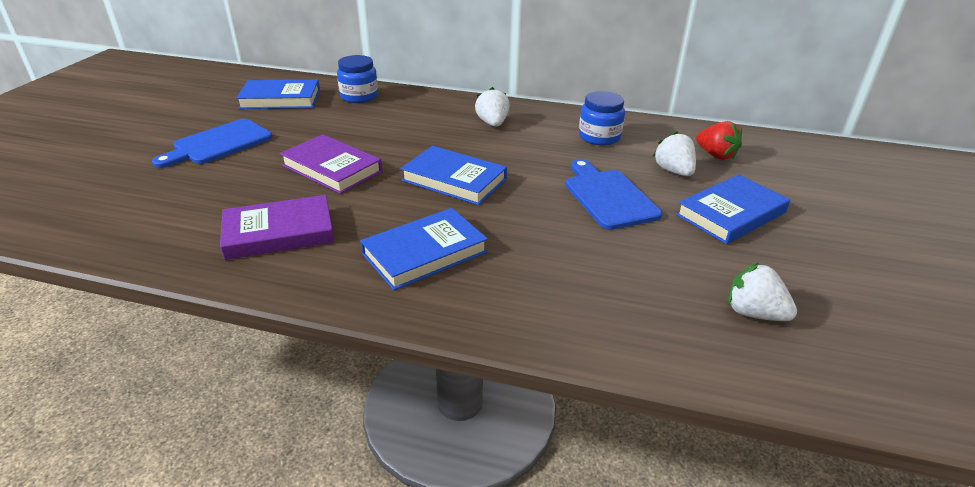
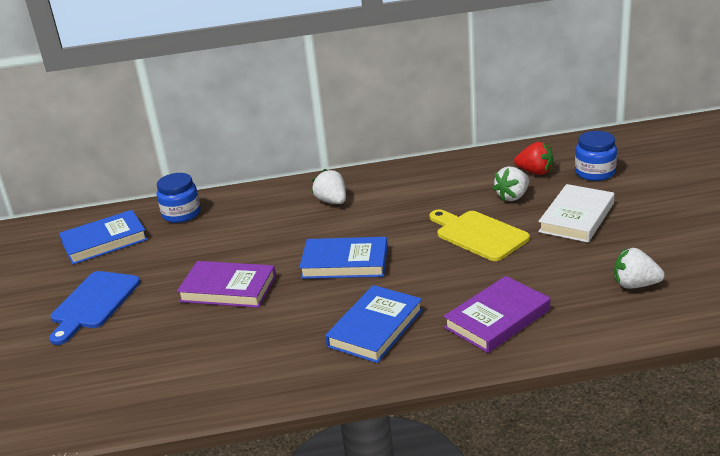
camera: 20 degrees left, 5 degrees down
(279, 232) = (240, 356): purple book -> purple book (497, 319)
(599, 137) = (433, 185): blue jar -> blue jar (595, 172)
(608, 196) = (478, 235): blue cutting board -> yellow cutting board
(673, 171) = (512, 196): white strawberry -> white strawberry turned 90 degrees counterclockwise
(731, 214) = (576, 217): blue book -> white book

